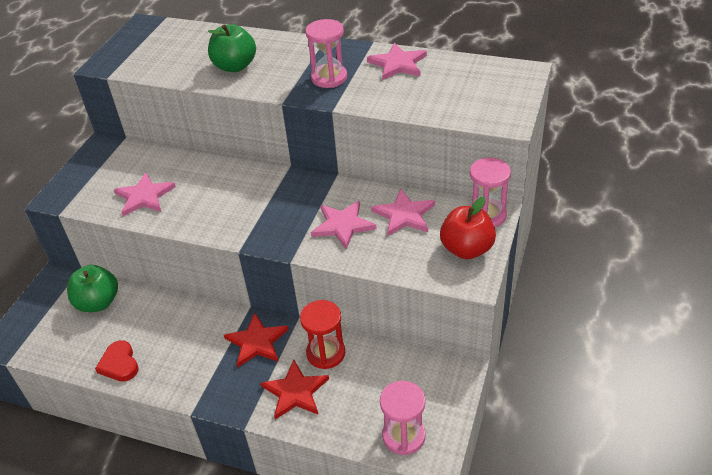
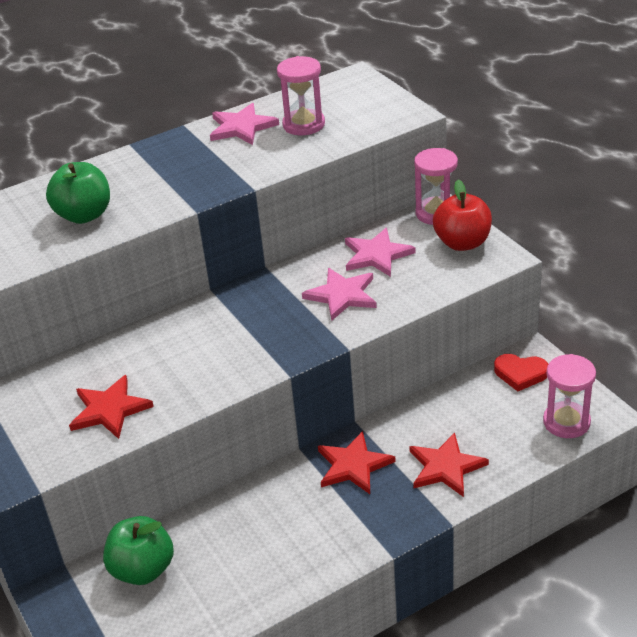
camera: 50 degrees left, 5 degrees down
(119, 364) = (260, 587): red heart -> red heart (520, 374)
(144, 196) = (109, 410): pink star -> red star
(326, 353) = (421, 424): red hourglass -> none
(329, 78) = (200, 170): pink hourglass -> pink hourglass (303, 125)

